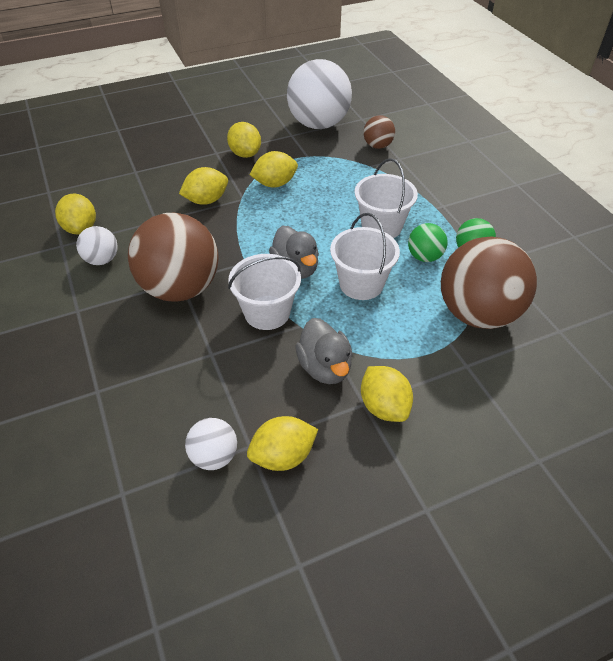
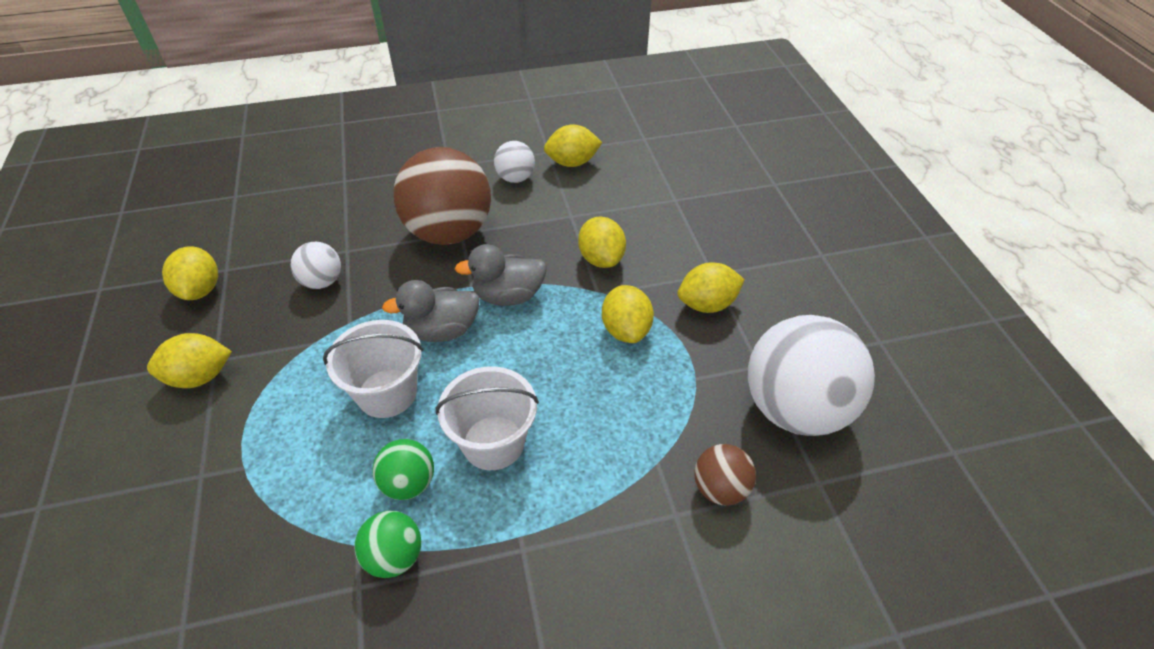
camera: 100 degrees right, 0 degrees up
(214, 456) = (231, 246): white ball -> white ball (322, 281)
(267, 312) = (381, 297): white bucket -> none
(325, 367) = (279, 335): grey duck -> grey duck (508, 296)
(477, 313) = (271, 519): brown ball -> none

